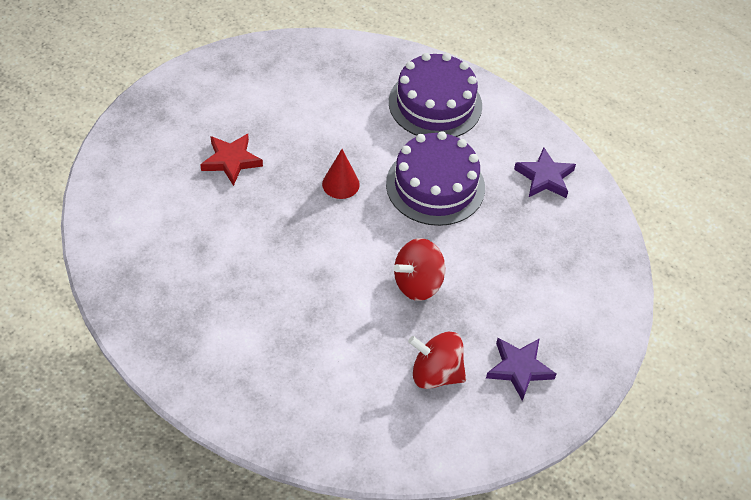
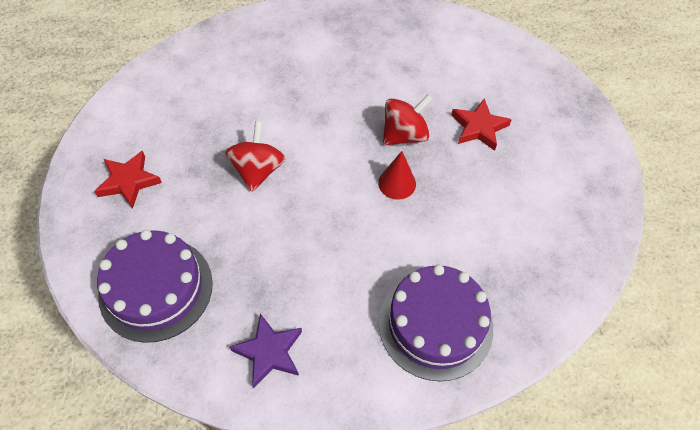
camera: 130 degrees right, 5 degrees up
(435, 186) = (338, 250): purple cake -> purple cake (156, 288)
(436, 373) = (179, 131): red spinning top -> red spinning top (404, 135)
(519, 368) = (129, 181): purple star -> red star

